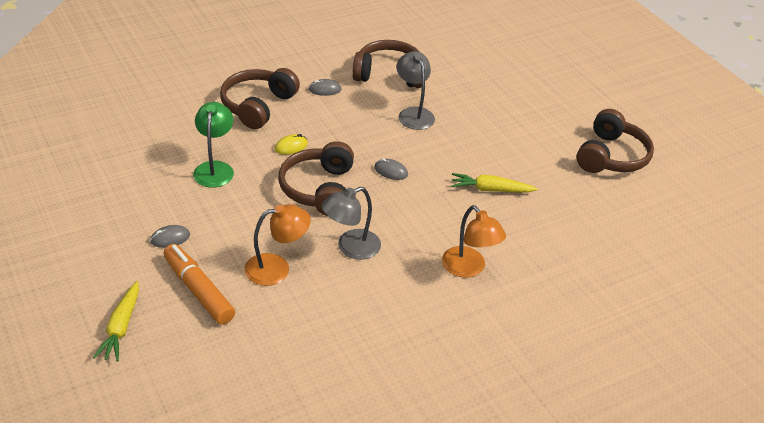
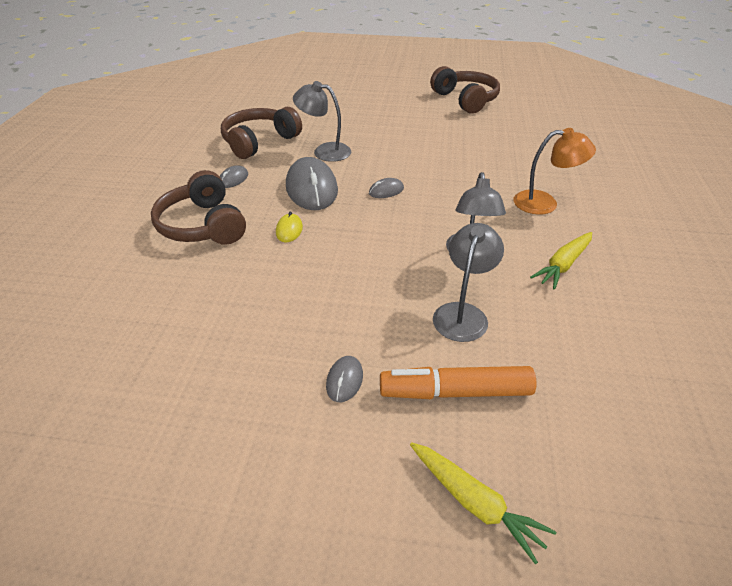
camera: 50 degrees left, 0 degrees up
(215, 168) = (263, 294): green lamp -> none
(277, 268) = (463, 313): orange lamp -> grey lamp
(319, 189) = (370, 238): brown headphones -> none
(353, 132) = (311, 188): none -> grey mouse
(490, 189) = (456, 156): yellow carrot -> yellow carrot (563, 265)

